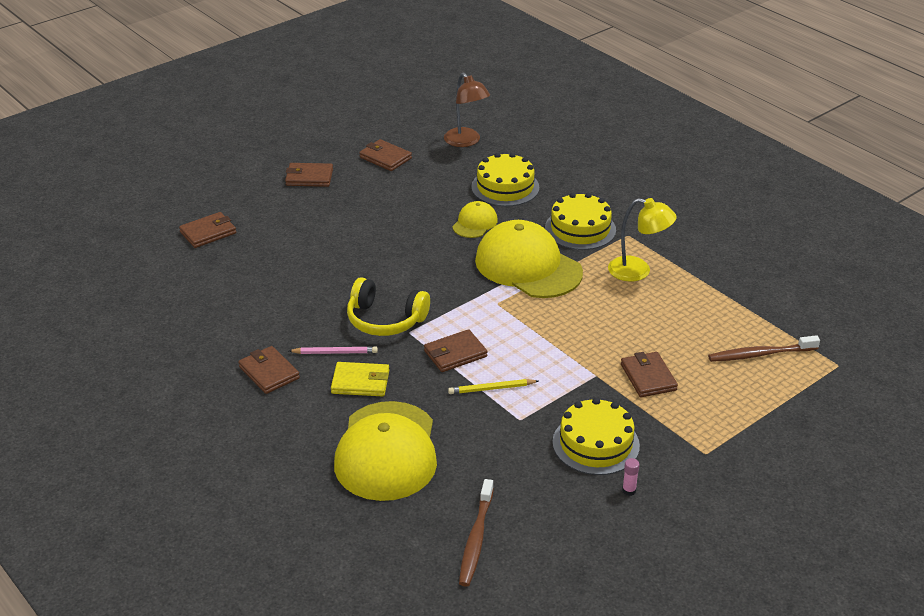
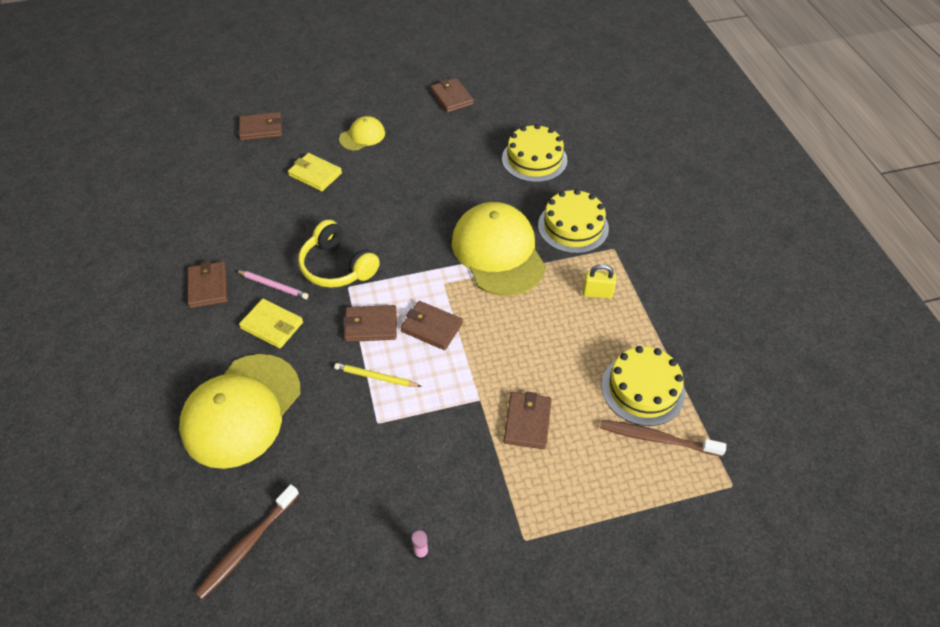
camera: 25 degrees right, 15 degrees up
(300, 255) = (315, 174): none -> yellow wallet
(309, 177) = (376, 99): brown wallet -> brown wallet (431, 327)
(466, 141) = (531, 101): brown lamp -> none
(475, 223) = (482, 189): yellow cap -> yellow cap (362, 136)
(595, 444) = (427, 481): yellow cake -> yellow cake (643, 389)
(638, 271) = (597, 293): yellow lamp -> yellow padlock

